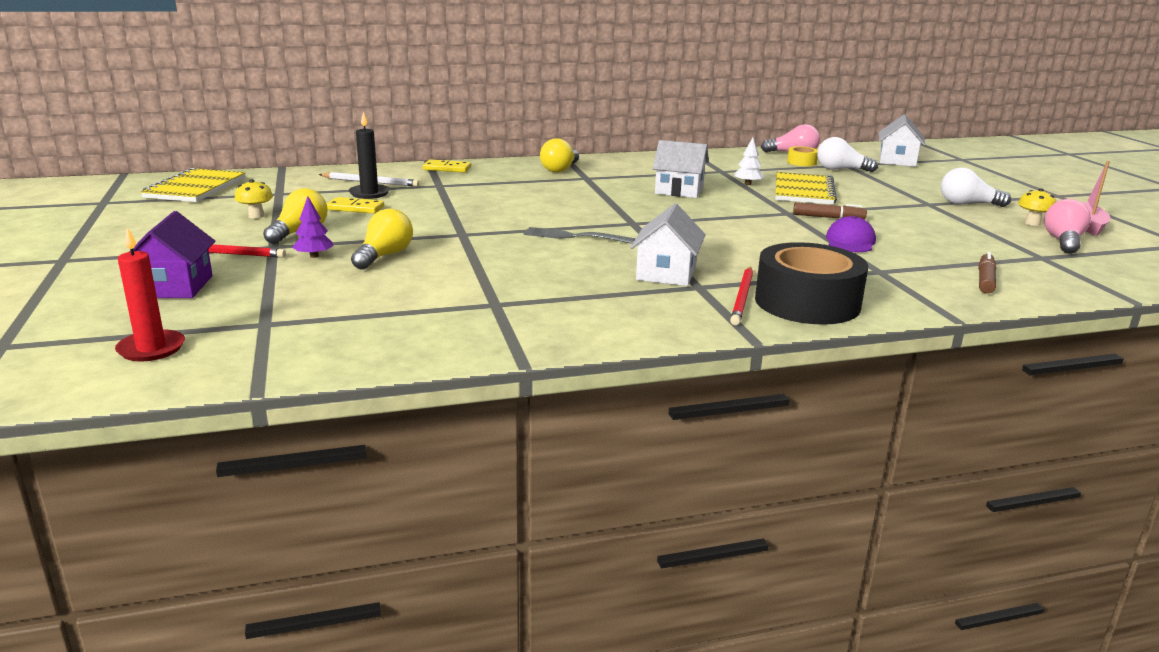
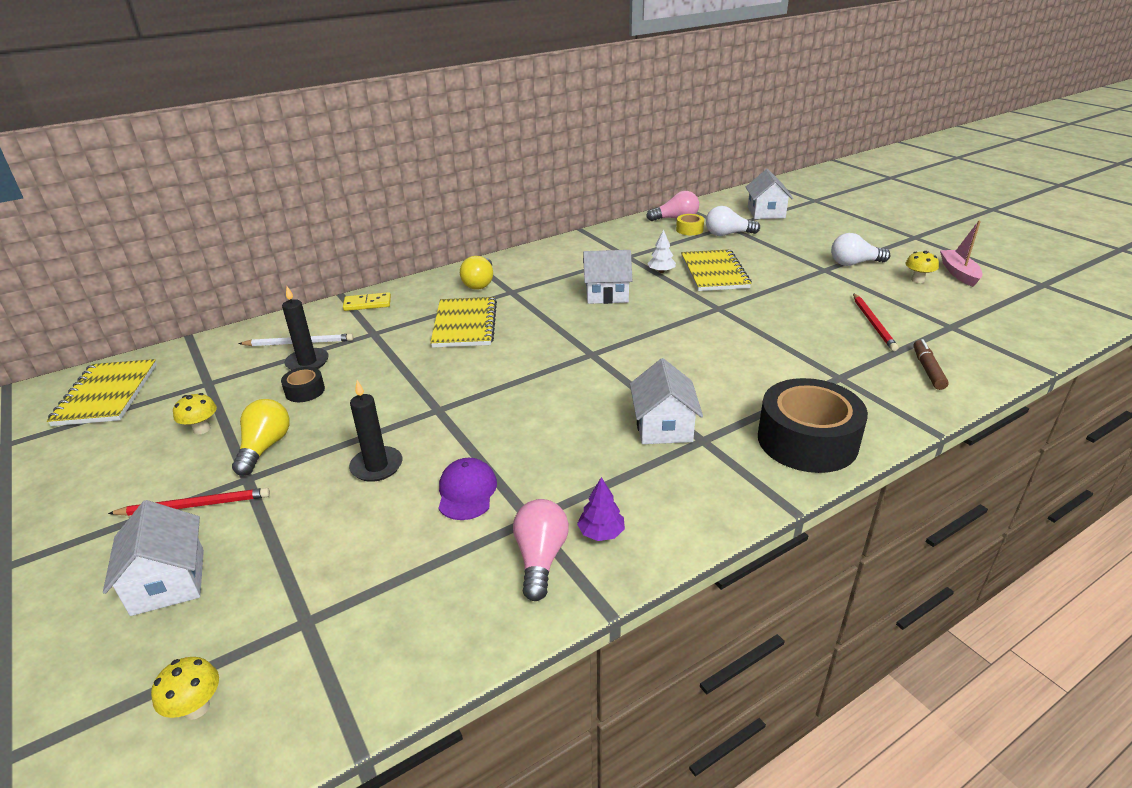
camera: 15 degrees left, 10 degrees up
(151, 349) = (196, 708): red candle -> yellow mushroom
(174, 287) = (168, 582): purple house -> white house
(314, 256) = (301, 485): purple tree -> purple tree (601, 533)
(355, 208) = (305, 391): yellow domino -> black tape
(384, 256) = (376, 466): yellow light bulb -> black candle
(526, 191) = (465, 324): none -> yellow notebook
(575, 236) = (549, 388): grey fork -> none
(742, 298) = (749, 447): red pencil -> red pencil (873, 324)
(828, 217) = (755, 308): brown marker -> none
(850, 241) = (792, 339): purple cap -> purple cap (467, 492)
(1063, 242) = (954, 301): pink light bulb -> pink light bulb (540, 558)

